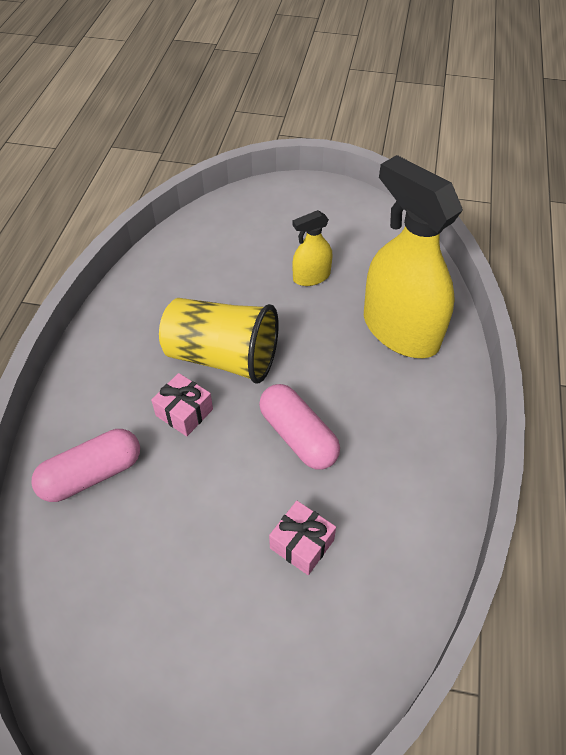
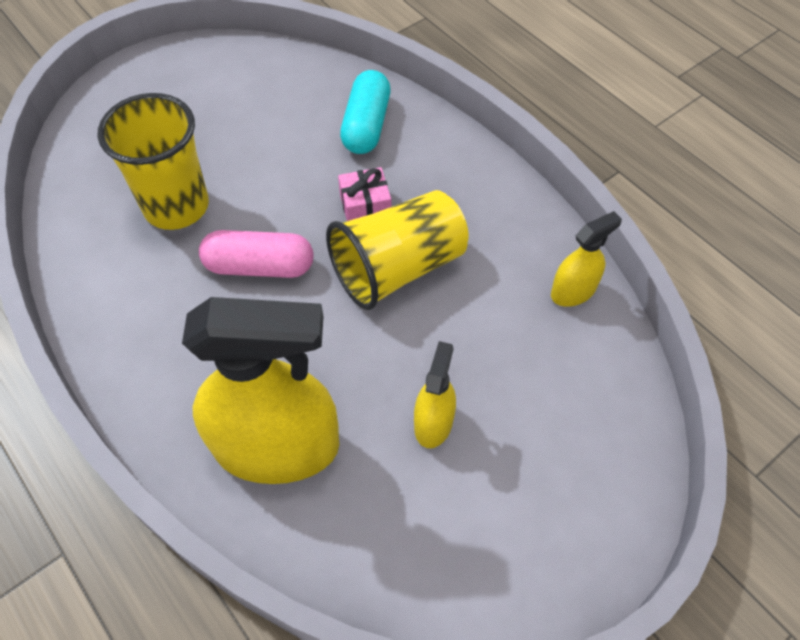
camera: 130 degrees right, 5 degrees up
(92, 474) = (366, 125): pink capsule -> turquoise capsule
(160, 267) = (573, 291): none -> yellow spray bottle
(302, 544) = (176, 206): pink gift -> yellow cup

